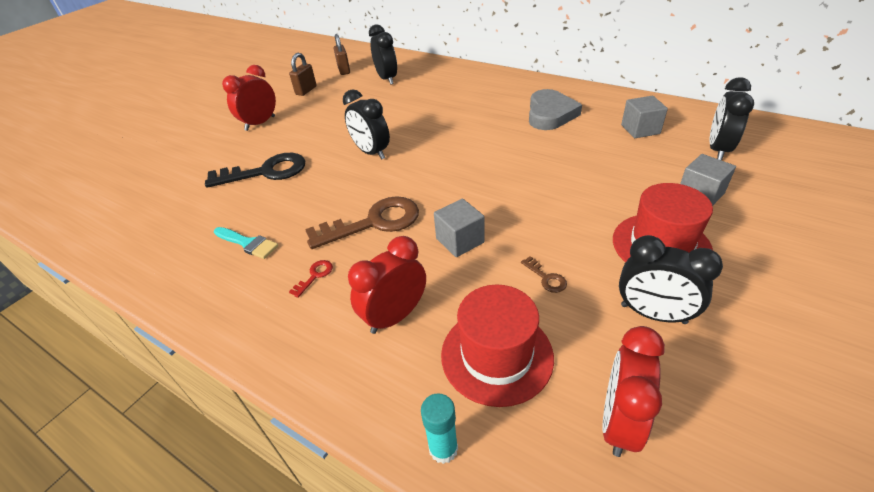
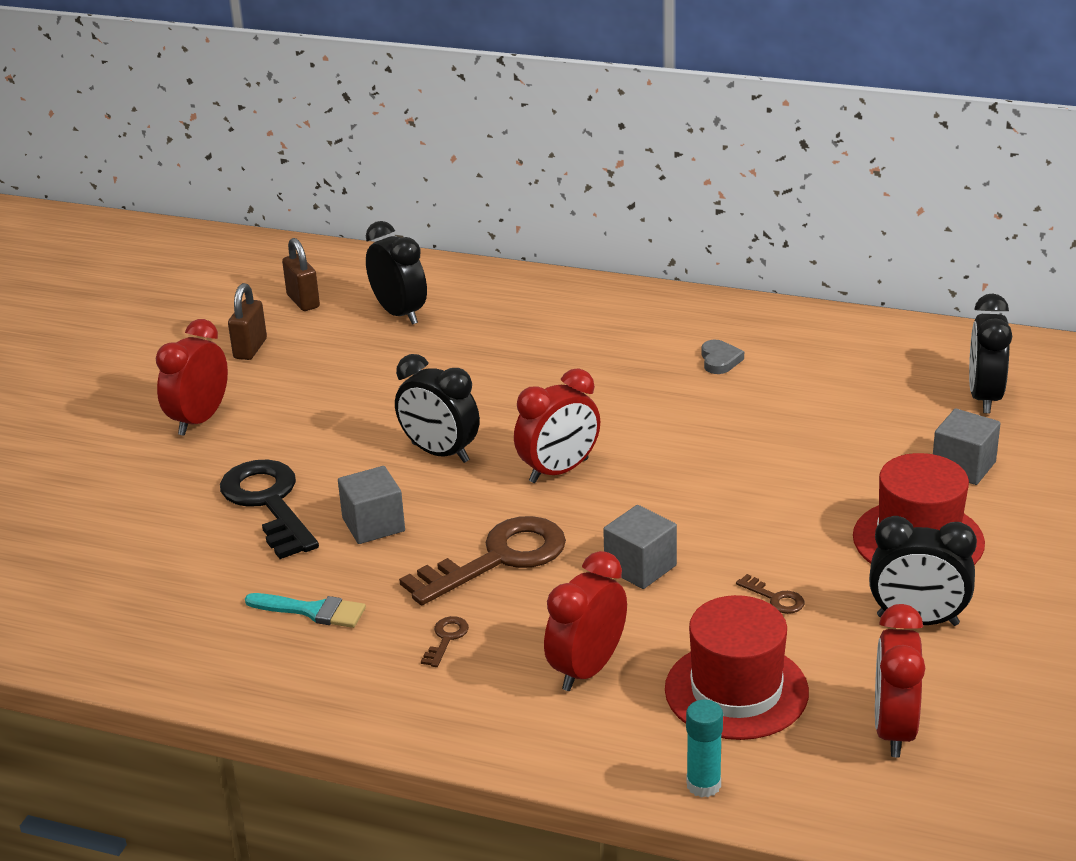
camera: 15 degrees left, 10 degrees down
(265, 172) = (269, 503): black key -> black key turned 90 degrees counterclockwise
(315, 276) = (446, 639): red key -> brown key
(433, 170) = (559, 471): none -> red clock
(550, 114) = (719, 360): grey heart -> grey heart, size x0.49
(640, 129) = (867, 375): grey cube -> grey cube (373, 525)

